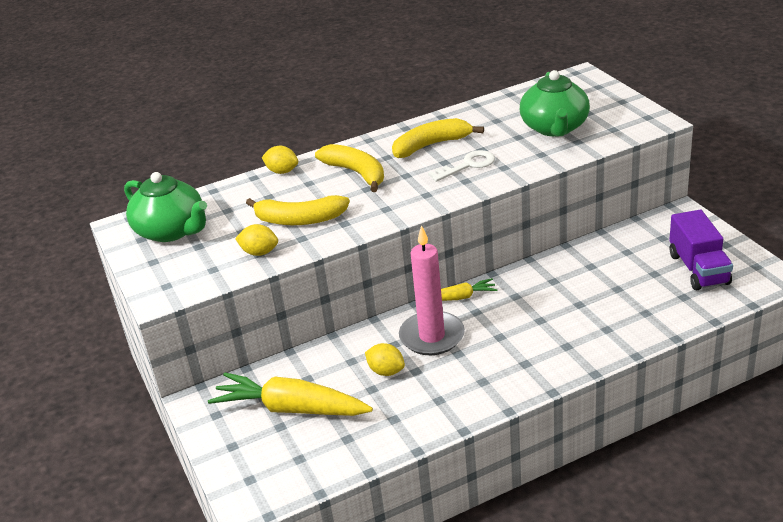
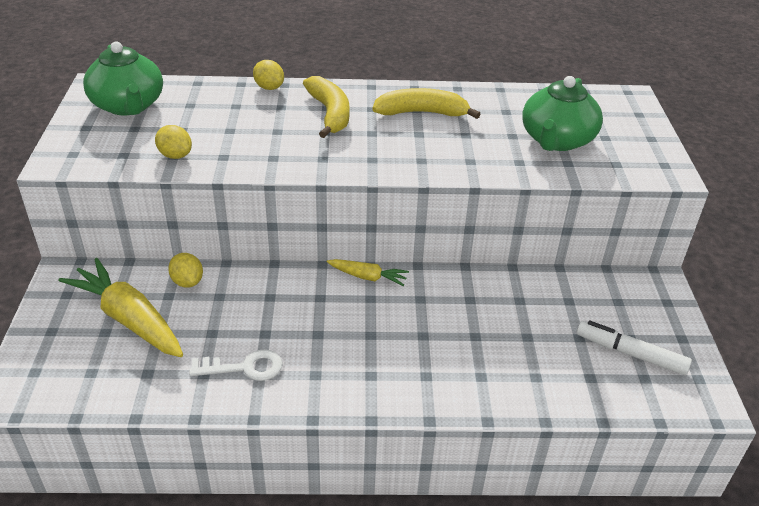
camera: 20 degrees right, 5 degrees up
(299, 220) = (238, 138): yellow banana -> none
(386, 371) = (239, 321): yellow lemon -> yellow lemon (187, 282)
(432, 336) = (309, 305): pink candle -> none
(467, 165) = (437, 146): white key -> white key (244, 367)
(698, 269) = (630, 353): purple truck -> white marker

